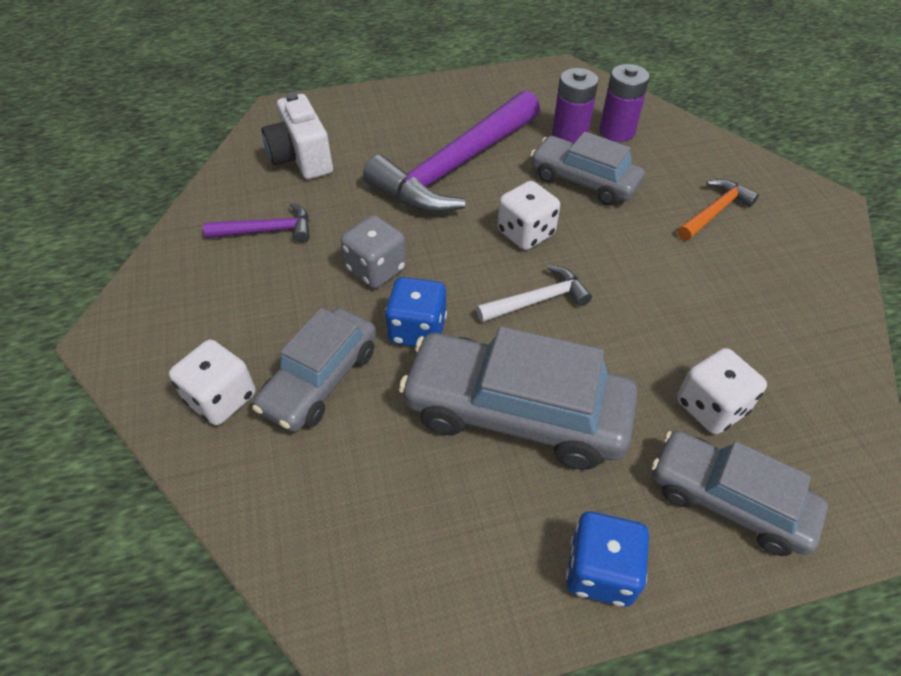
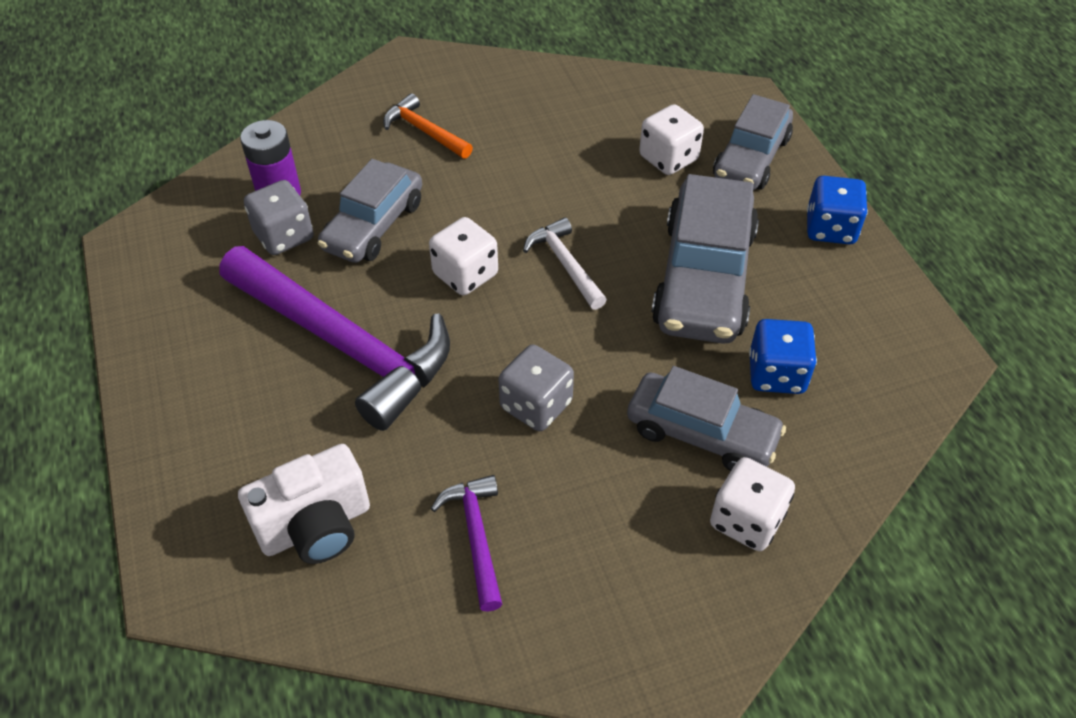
camera: 95 degrees left, 0 degrees up
(417, 330) = (621, 358): blue dice -> blue dice (776, 374)
(569, 136) = (284, 236): purple battery -> grey dice

